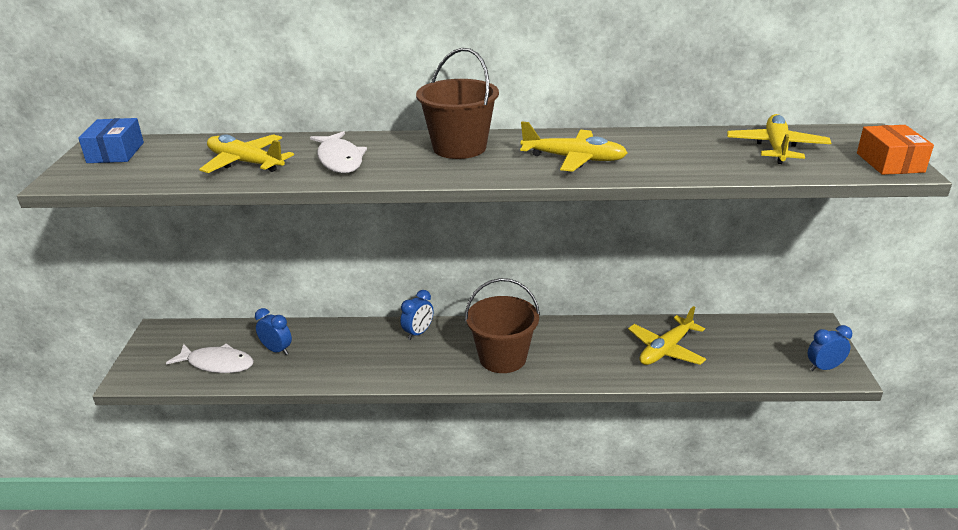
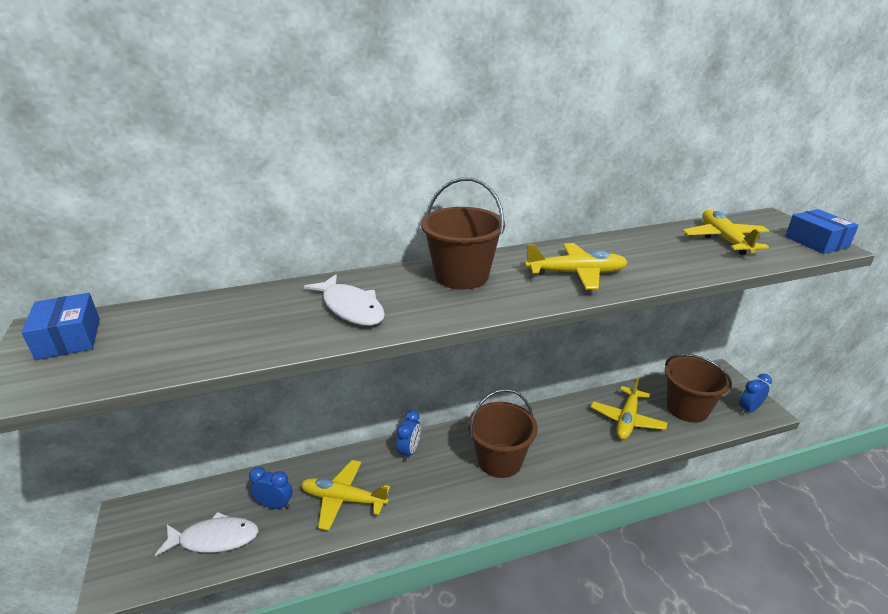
camera: 20 degrees left, 0 degrees up
(245, 163) = (245, 328): yellow plane -> yellow plane (343, 499)
(746, 352) = (687, 408): none -> brown bucket
(890, 162) = (816, 242): orange box -> blue box

